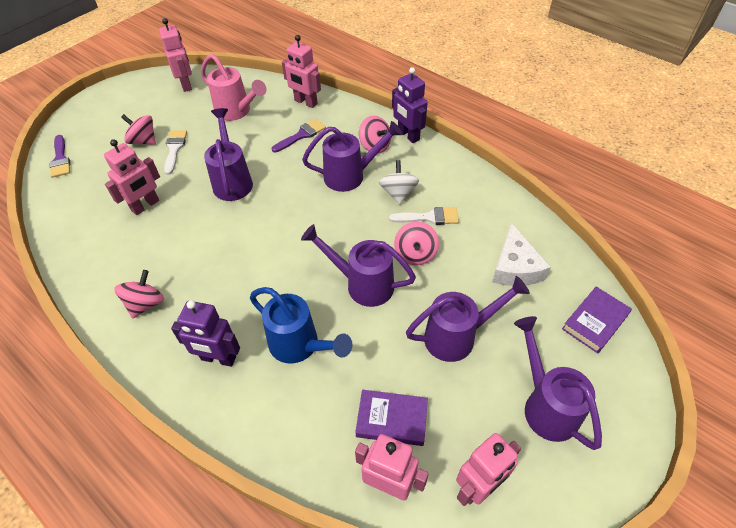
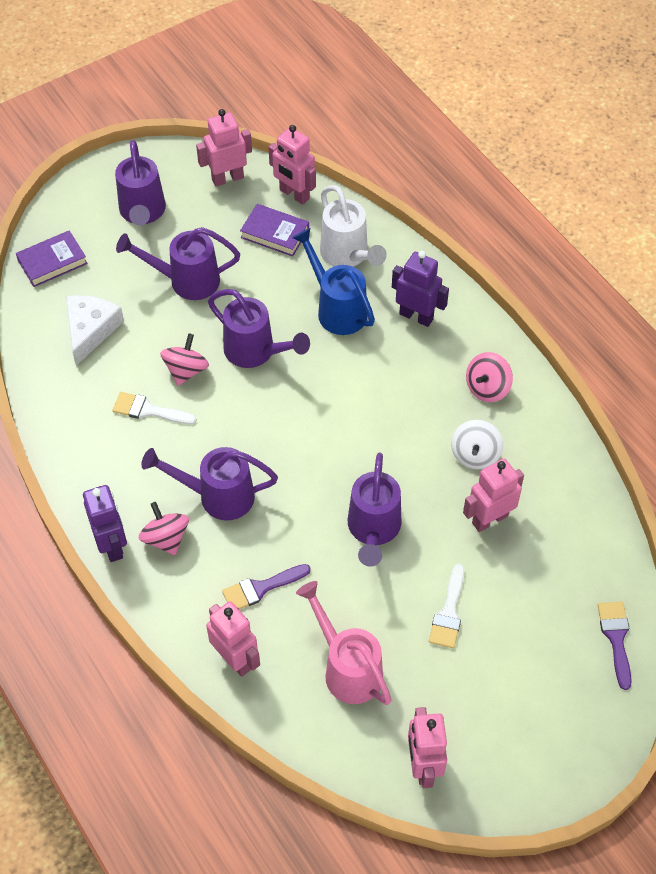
camera: 165 degrees left, 5 degrees up
(143, 141) = (494, 643): pink spinning top -> none
(303, 413) = (347, 255): none -> white watering can
(398, 193) = (169, 453): white spinning top -> white spinning top (475, 454)

